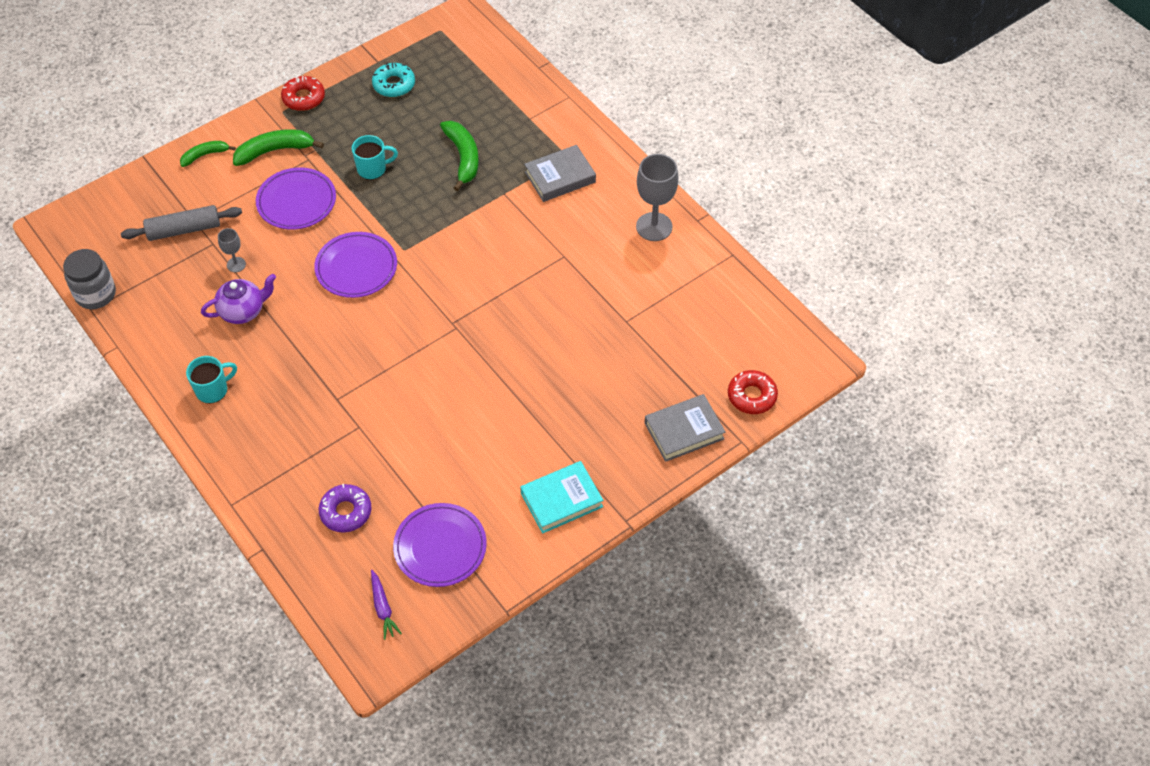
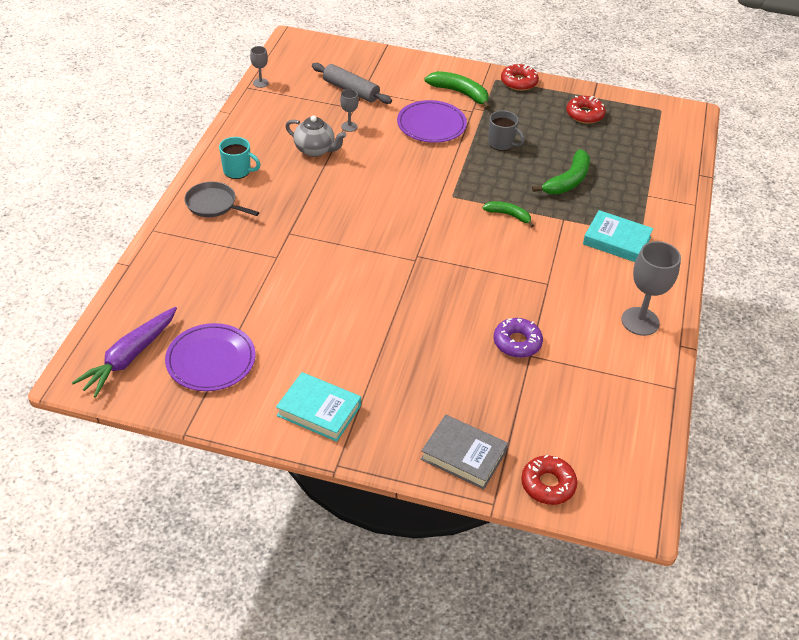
camera: 50 degrees right, 10 degrees down
(95, 294) = (260, 83): grey jar -> grey goblet
(205, 155) = (419, 67): green banana -> green banana (508, 215)
(241, 436) = (213, 204): none -> grey pan
(243, 311) = (315, 150): purple teapot -> grey teapot
(346, 512) = (197, 290): purple donut -> purple donut (517, 342)
(356, 267) = (410, 181): purple plate -> none
(373, 169) = (501, 144): turquoise mug -> grey mug
(383, 608) = (129, 357): purple carrot -> purple carrot, size x1.84
(394, 84) = (584, 114): turquoise donut -> red donut
(560, 177) = (616, 241): grey book -> turquoise book

